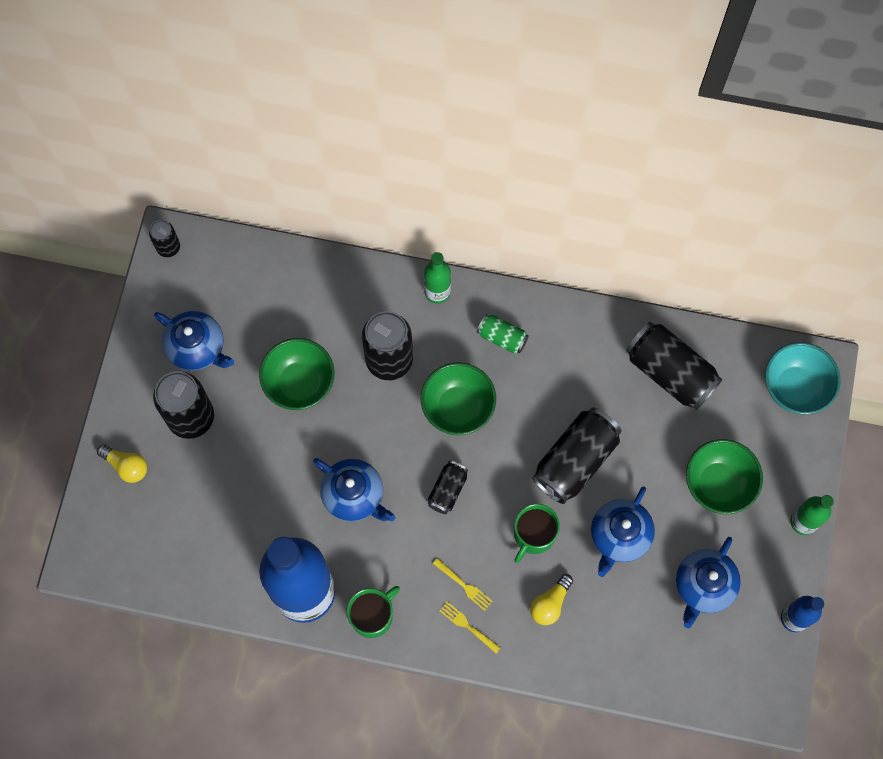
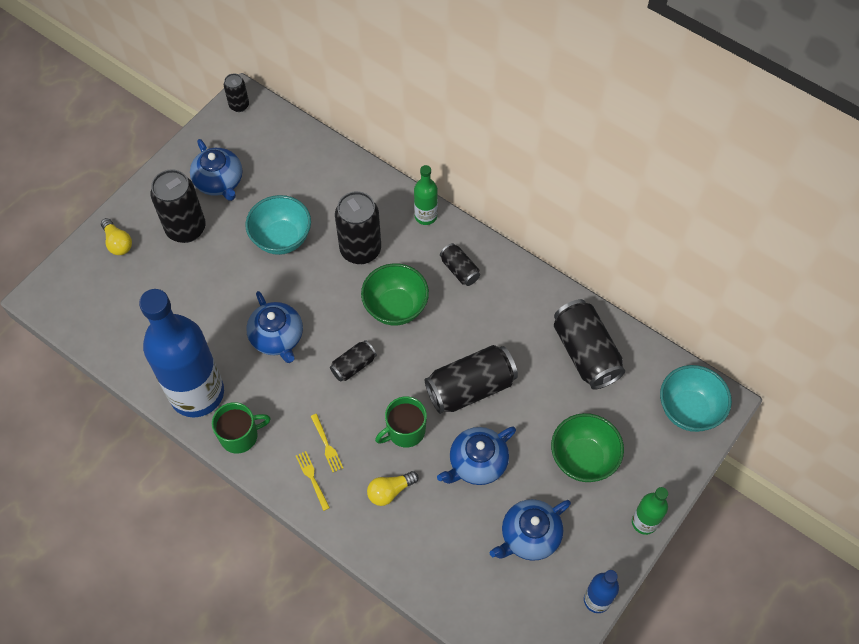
camera: 25 degrees right, 10 degrees down
(300, 384) = (282, 239): green bowl -> turquoise bowl
(502, 337) = (459, 270): green can -> black can

